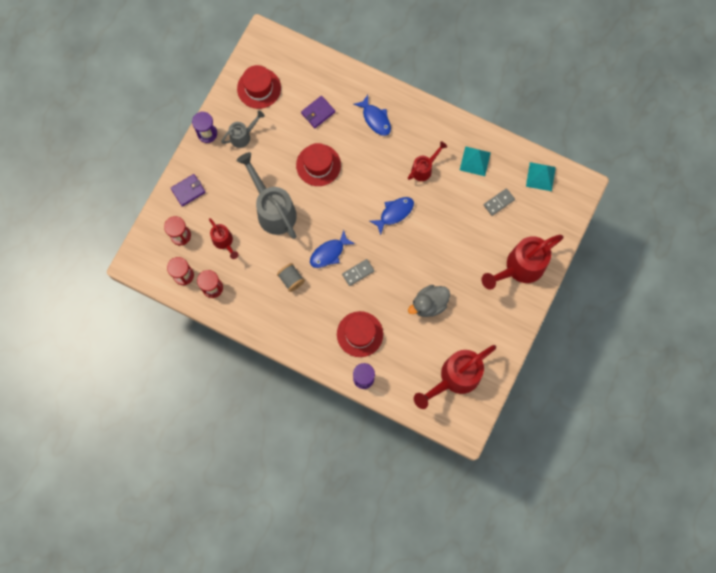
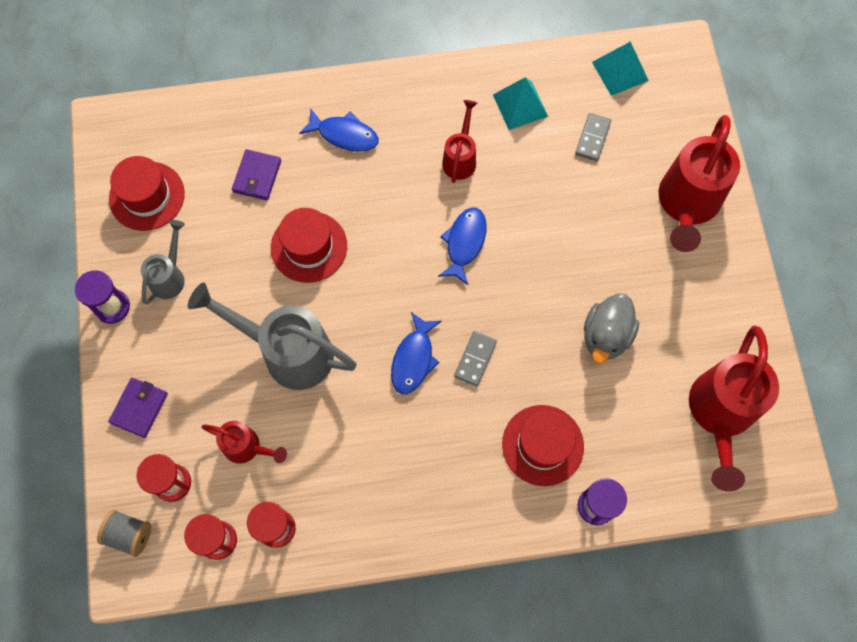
camera: 35 degrees left, 5 degrees down
(291, 279) = (386, 434): grey spool -> grey spool (129, 534)

